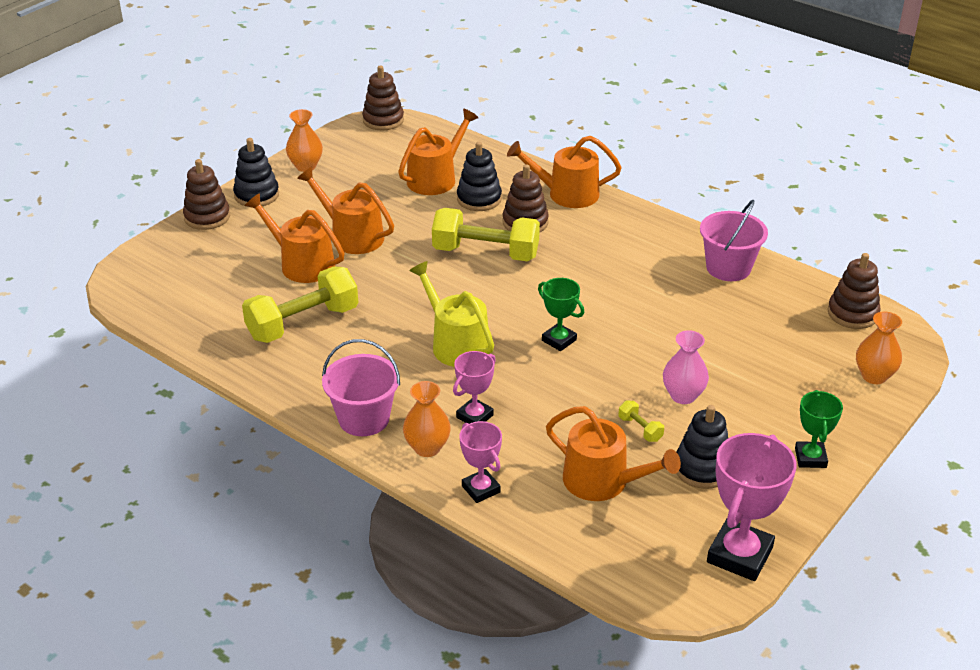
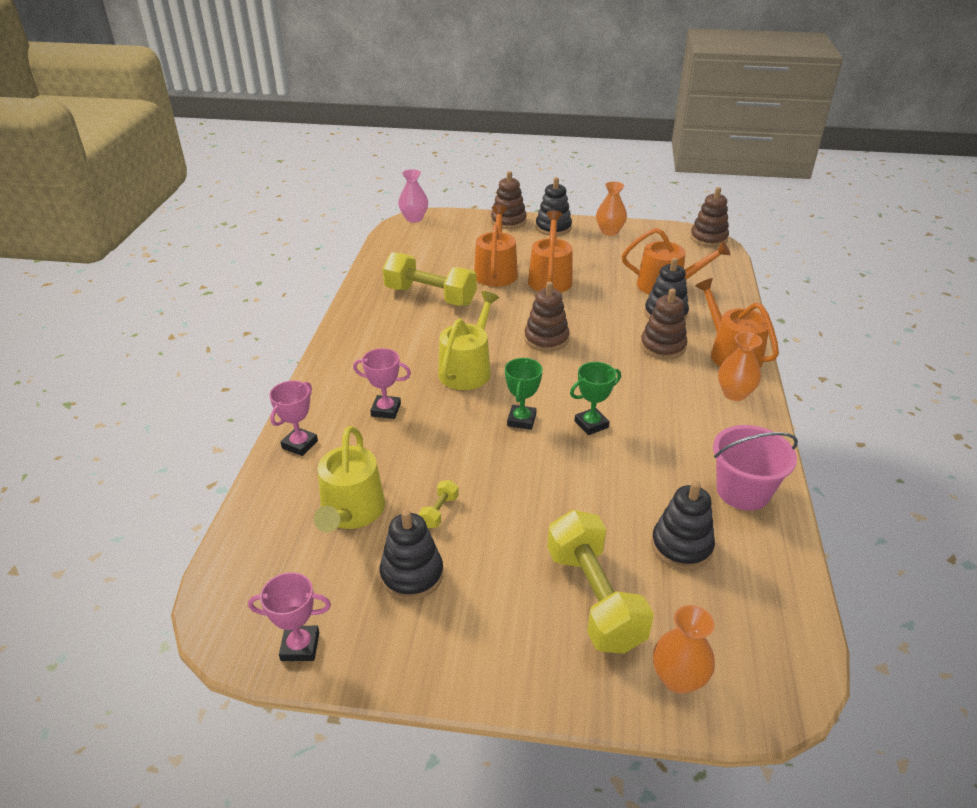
camera: 60 degrees right, 0 degrees up
(364, 419) = (345, 359): pink bucket -> none
(427, 448) = (332, 400): orange vase -> orange vase (734, 393)
(485, 253) = (598, 342): yellow dumbbell -> yellow dumbbell (594, 598)
(603, 481) = (351, 512): orange watering can -> yellow watering can
(683, 395) = (510, 525): pink vase -> pink vase (414, 218)
(739, 555) = (300, 646): pink trophy -> pink trophy, size x0.58
(762, 321) = (681, 546): none -> black stacking toy
(810, 458) = (487, 660): green trophy -> green trophy (591, 424)
(852, 313) = (775, 621): brown stacking toy -> brown stacking toy (546, 339)

